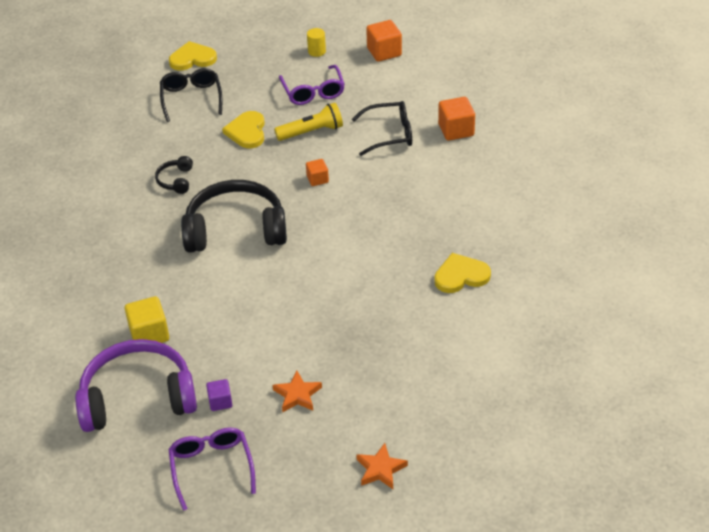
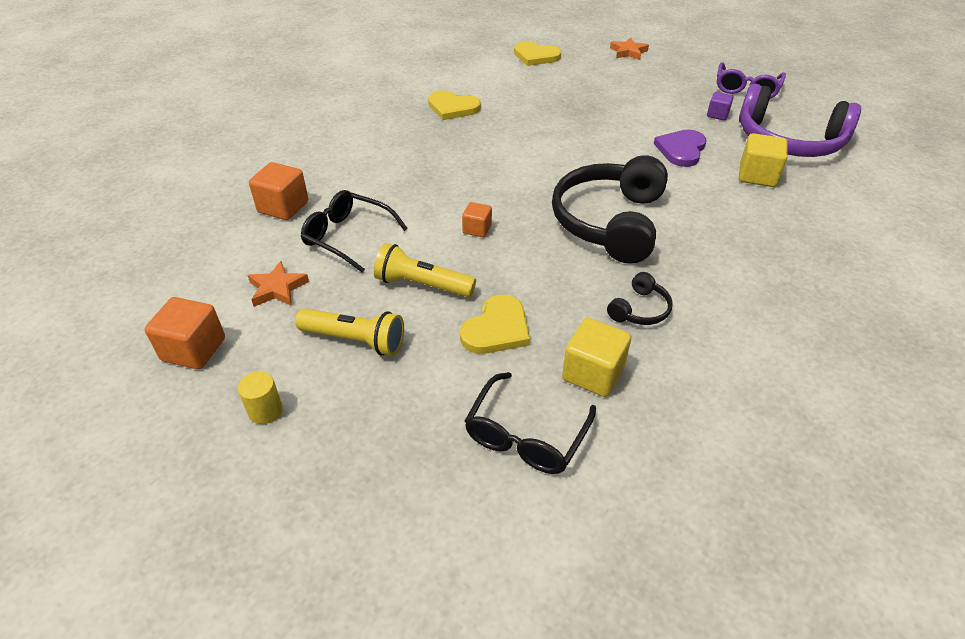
camera: 145 degrees left, 0 degrees up
(179, 136) = (593, 373): none -> yellow cube
(192, 59) = (455, 533): yellow heart -> yellow heart (535, 56)
(227, 332) = (681, 150): none -> purple heart
(235, 229) = (609, 222): black headphones -> black headphones turned 75 degrees clockwise
(297, 395) = (653, 97): orange star -> orange star (277, 288)
(313, 92) = (355, 340): purple glasses -> yellow flashlight

